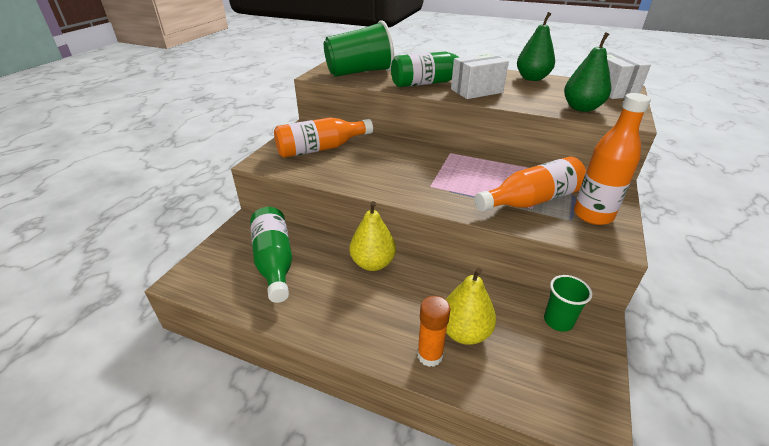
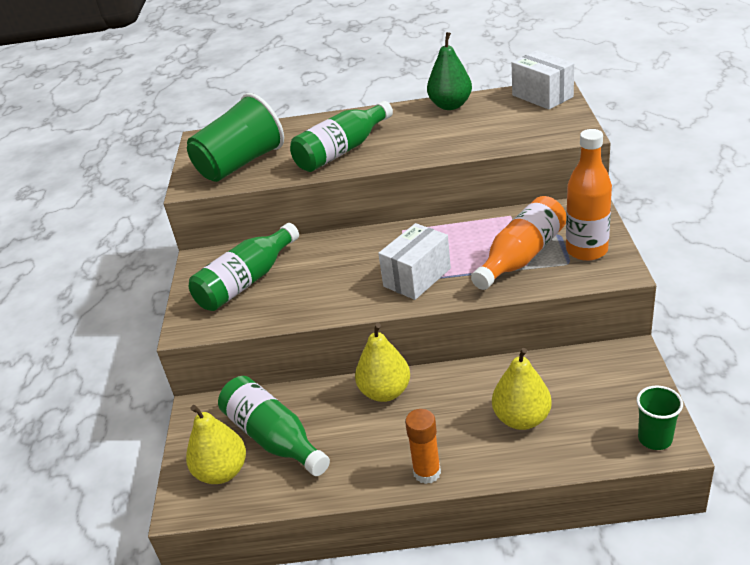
camera: 20 degrees left, 0 degrees up
(224, 269) = (222, 472): none -> yellow pear
(320, 148) = (246, 282): orange bottle -> green bottle
(430, 355) = (503, 454): orange glue stick -> orange glue stick (427, 472)
(476, 91) = (402, 146): white box -> white box (417, 277)
(558, 321) = (599, 370): green cup -> green cup (655, 438)
(581, 108) = (526, 134): green pear -> none

